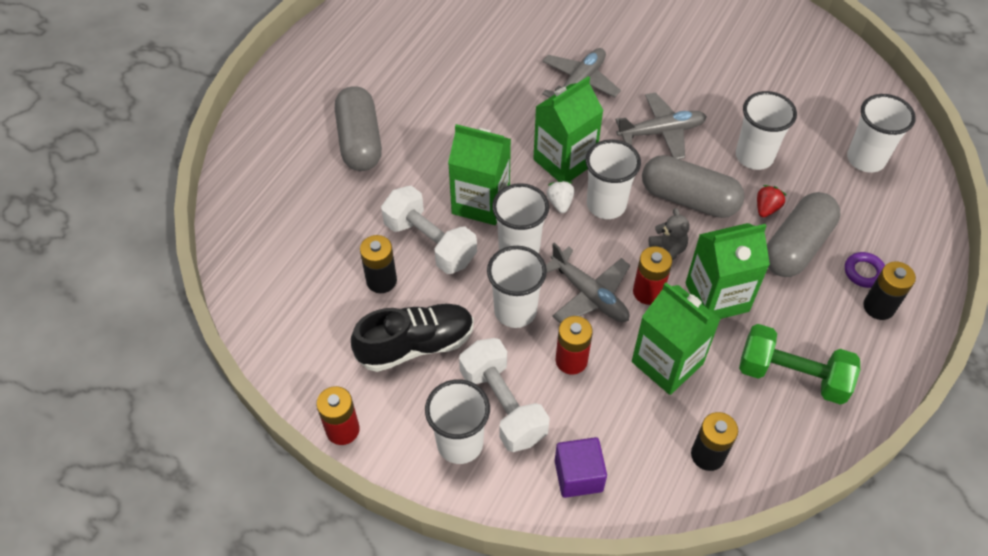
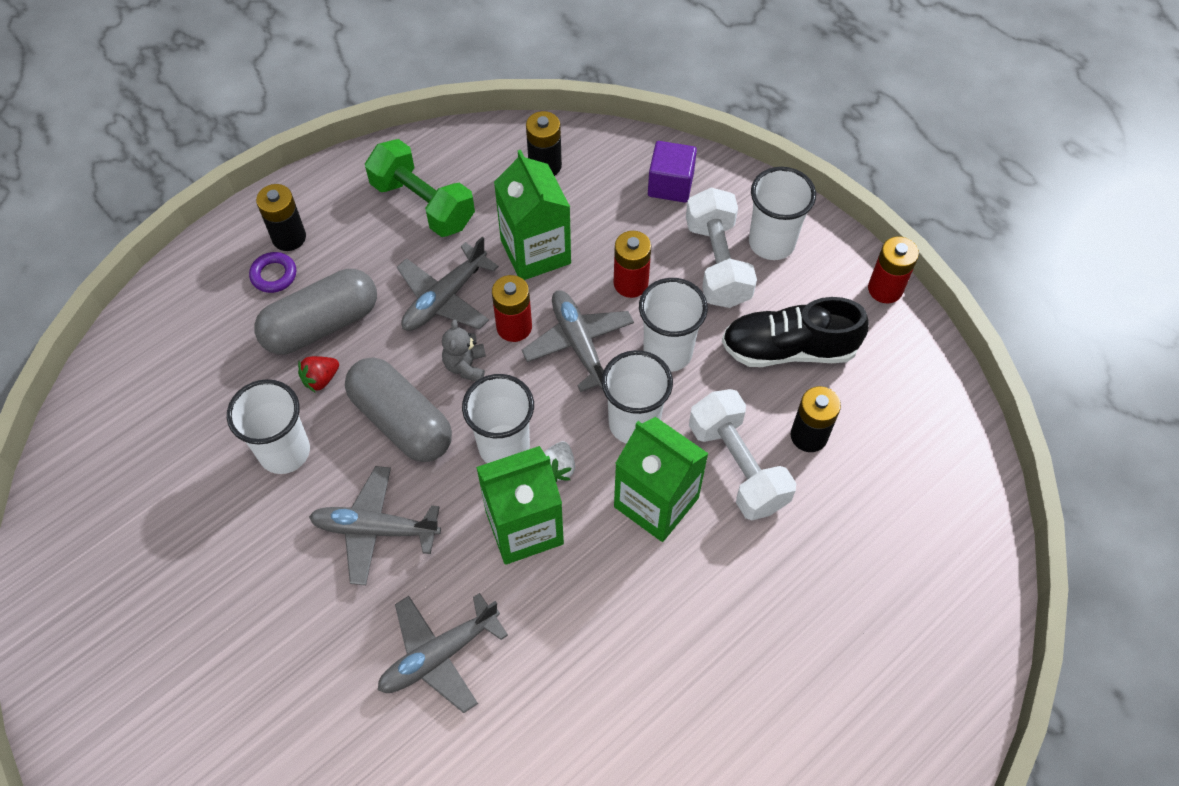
camera: 160 degrees left, 5 degrees up
(360, 141) = (790, 658): grey capsule -> none
(717, 297) = (445, 298): green carton -> grey plane
(865, 159) = (157, 402): white cup -> none

